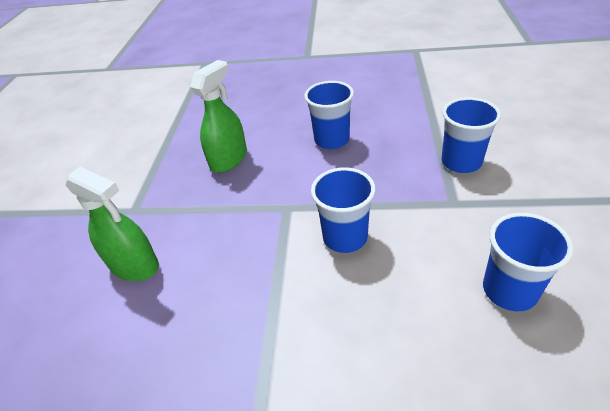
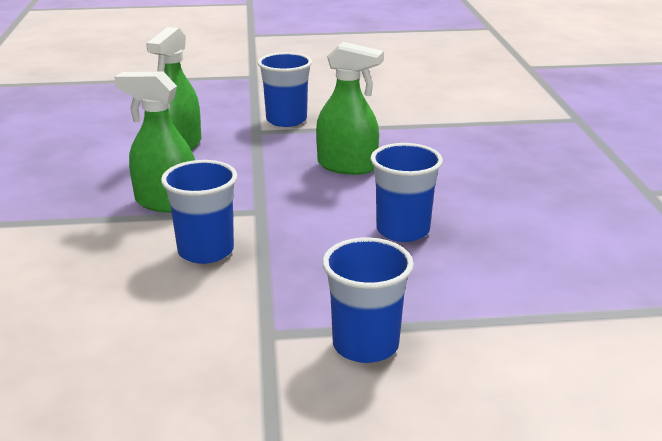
camera: 75 degrees right, 15 degrees down
(255, 268) = (166, 203): none -> green spray bottle
(509, 290) = (100, 370): blue cup -> blue cup (286, 120)

